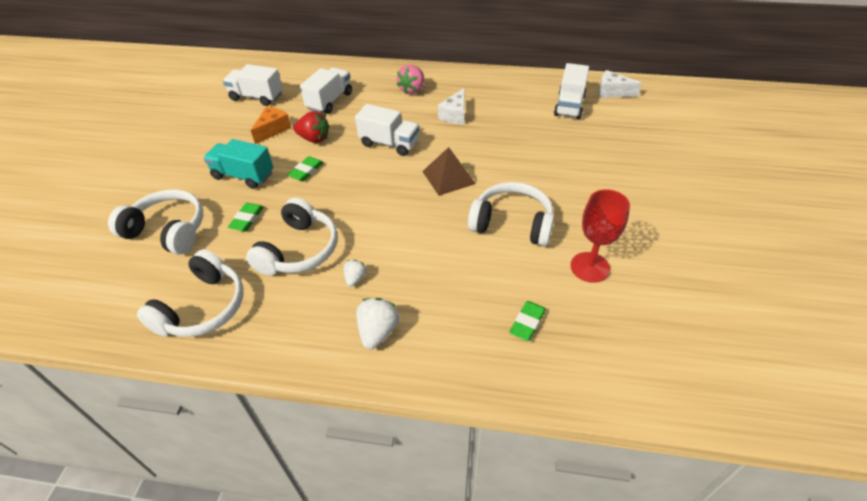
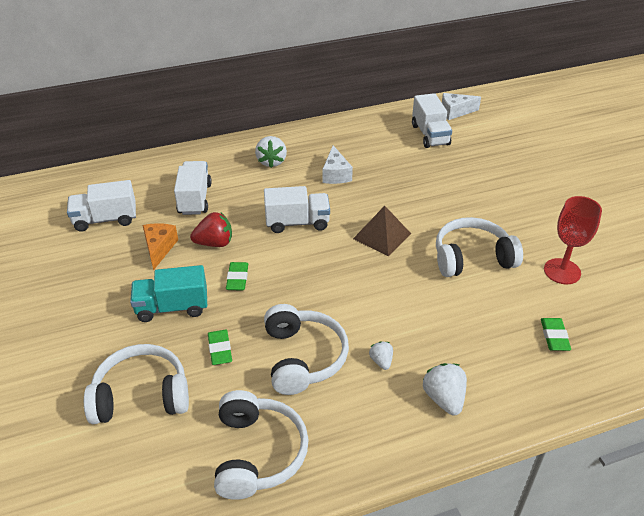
camera: 30 degrees left, 5 degrees down
(412, 90) = (271, 161): pink strawberry -> white strawberry

